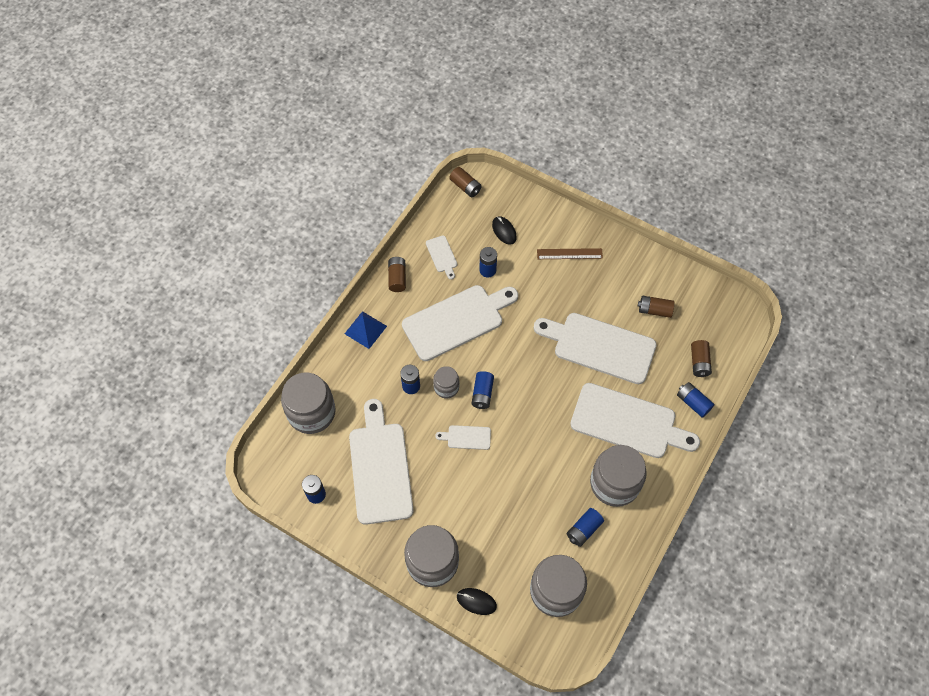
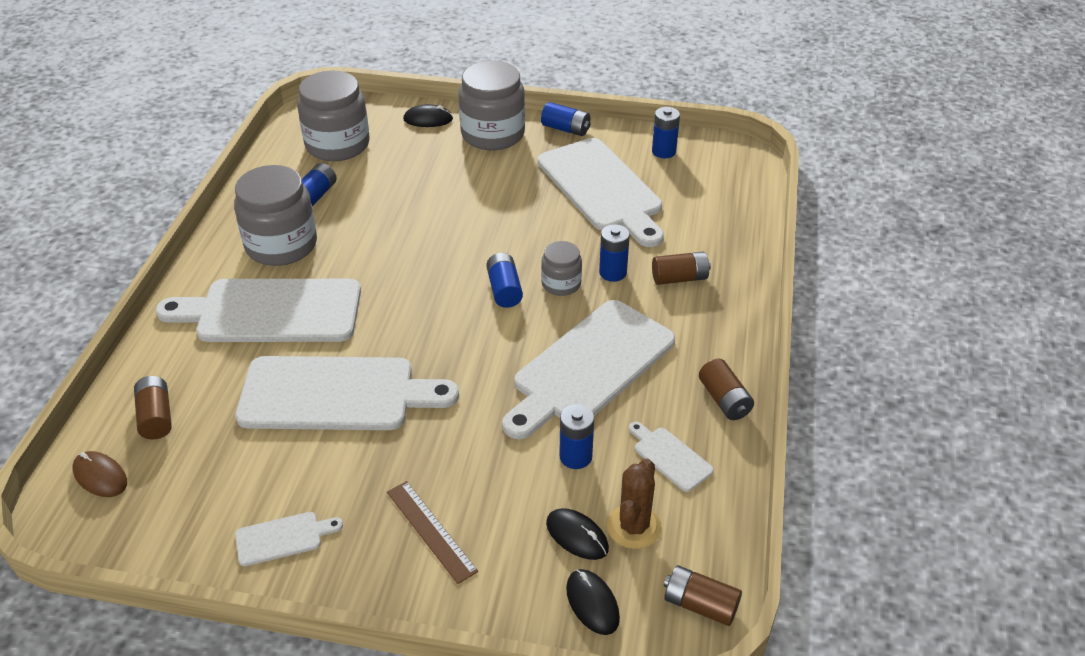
camera: 160 degrees right, 20 degrees down
(311, 412) = (728, 215): grey jar -> none
(365, 330) = (724, 318): blue pyramid -> none
(466, 437) = (505, 241): white cutting board -> white cutting board (283, 538)
(476, 227) = (634, 527): none -> brown cactus
(510, 201) = (592, 603): none -> black mouse
(569, 254) = (431, 531): brown ruler -> brown ruler turned 75 degrees clockwise
(654, 310) = (244, 476): brown battery -> brown battery (679, 278)
(693, 402) = (166, 360): blue battery -> blue battery (565, 129)
(727, 333) = (100, 476): none -> brown mouse

